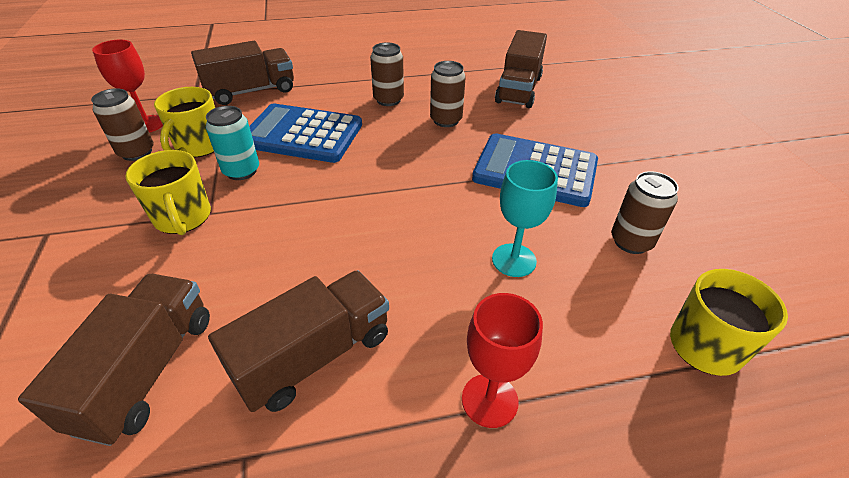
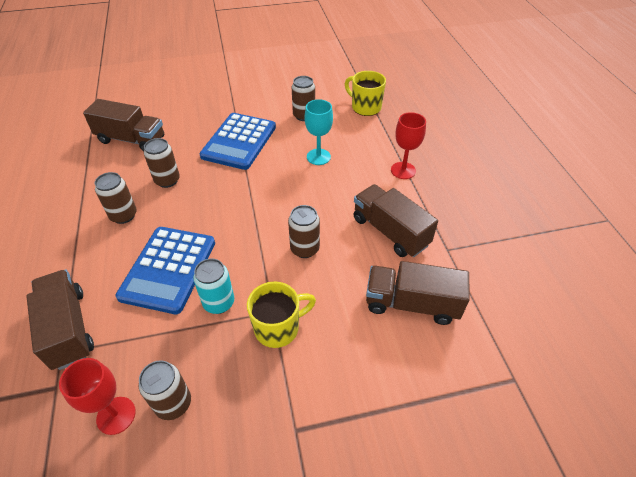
camera: 90 degrees left, 5 degrees up
(198, 146) = (172, 348): yellow mug -> none
(303, 241) = (304, 249): none -> brown can

